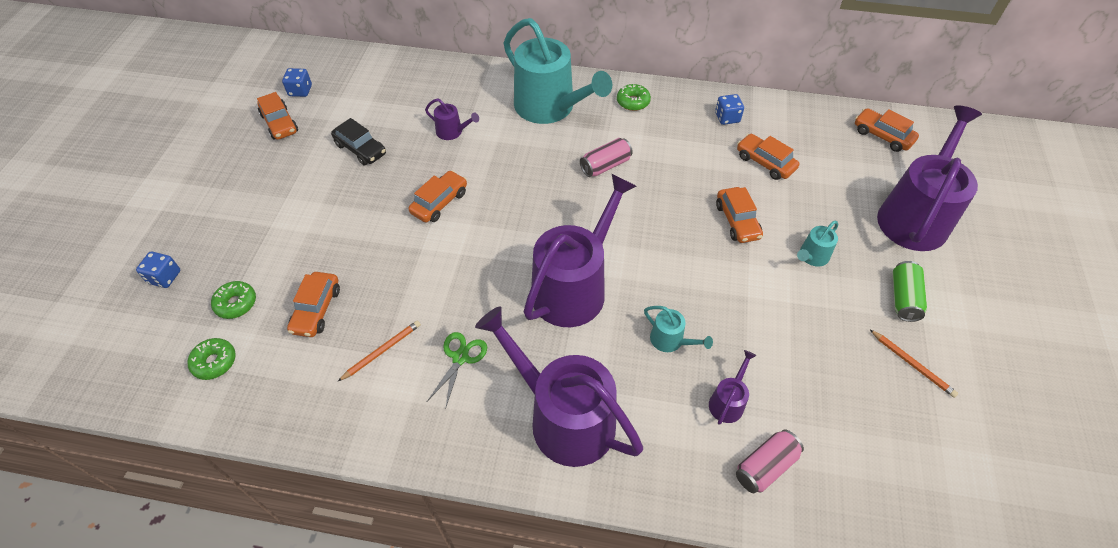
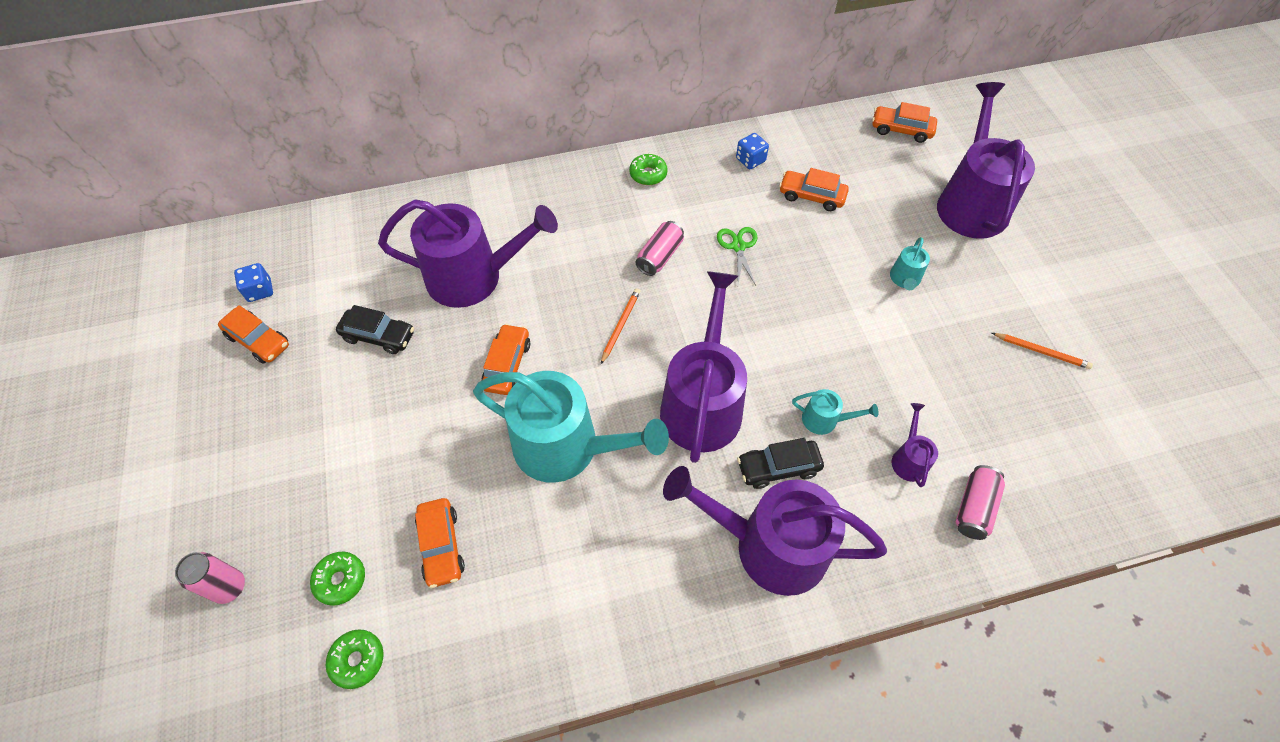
camera: 25 degrees left, 5 degrees up
(165, 277) = (229, 587): blue dice -> pink can
(382, 351) = (543, 560): orange pencil -> orange pencil (620, 326)
(452, 132) = (473, 277): purple watering can -> purple watering can, size x2.36
(460, 357) = (631, 529): green scissors -> green scissors (738, 246)
(549, 107) = (564, 210): turquoise watering can -> turquoise watering can (566, 447)
(607, 361) = (778, 468): none -> black car
(737, 221) = (819, 268): orange car -> none
(903, 298) = (1002, 289): green can -> none

